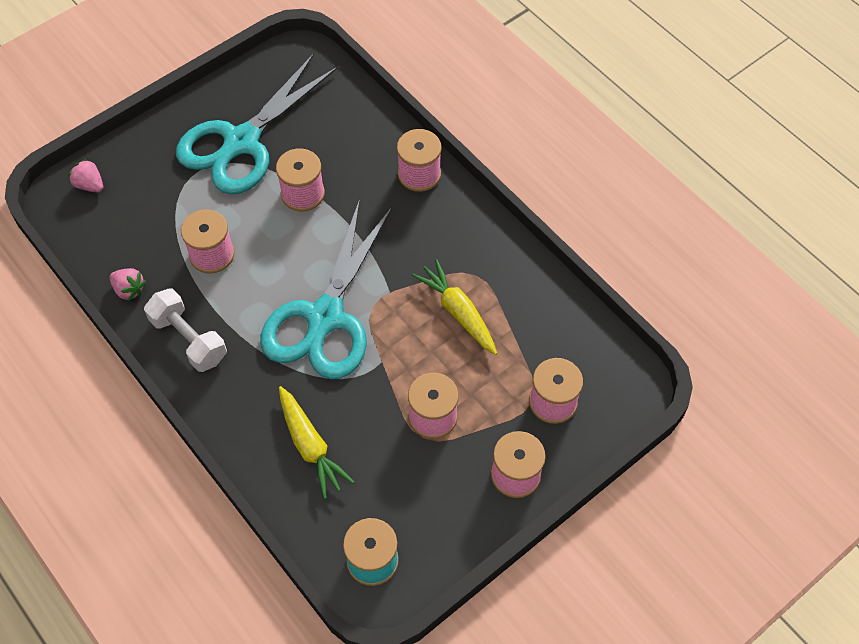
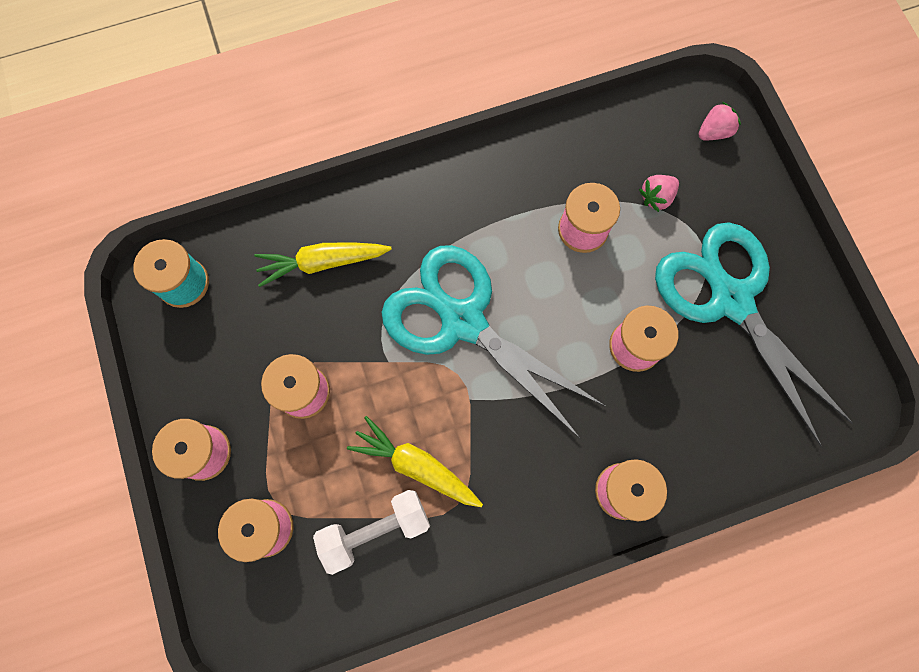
camera: 110 degrees right, 15 degrees up
(129, 290) = (566, 142): pink strawberry -> pink strawberry (656, 197)
(189, 339) = (486, 183): white dumbbell -> white dumbbell (375, 530)
(458, 312) = (416, 465): yellow carrot -> yellow carrot turned 135 degrees counterclockwise

